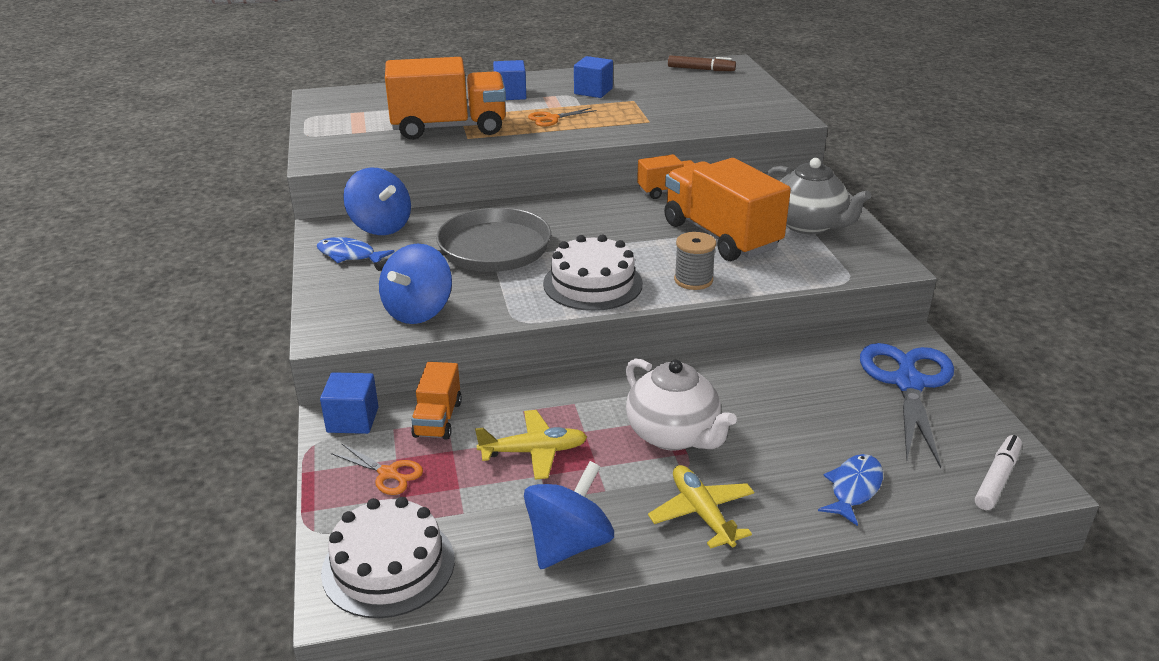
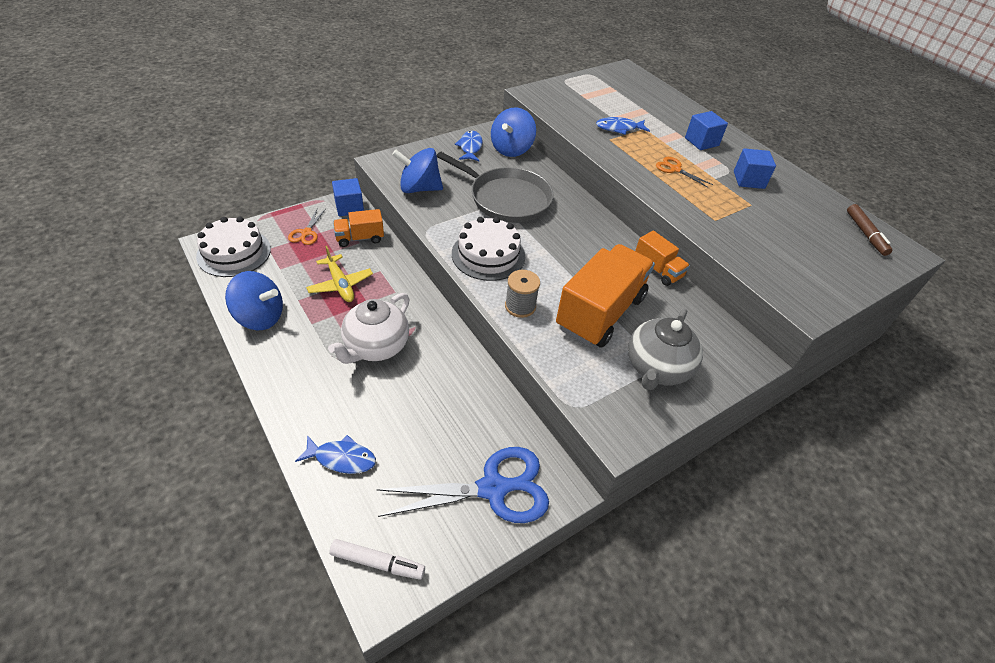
camera: 65 degrees right, 15 degrees up
(449, 128) = (619, 128): orange truck -> blue fish
(701, 513) = (298, 374): yellow plane -> none

